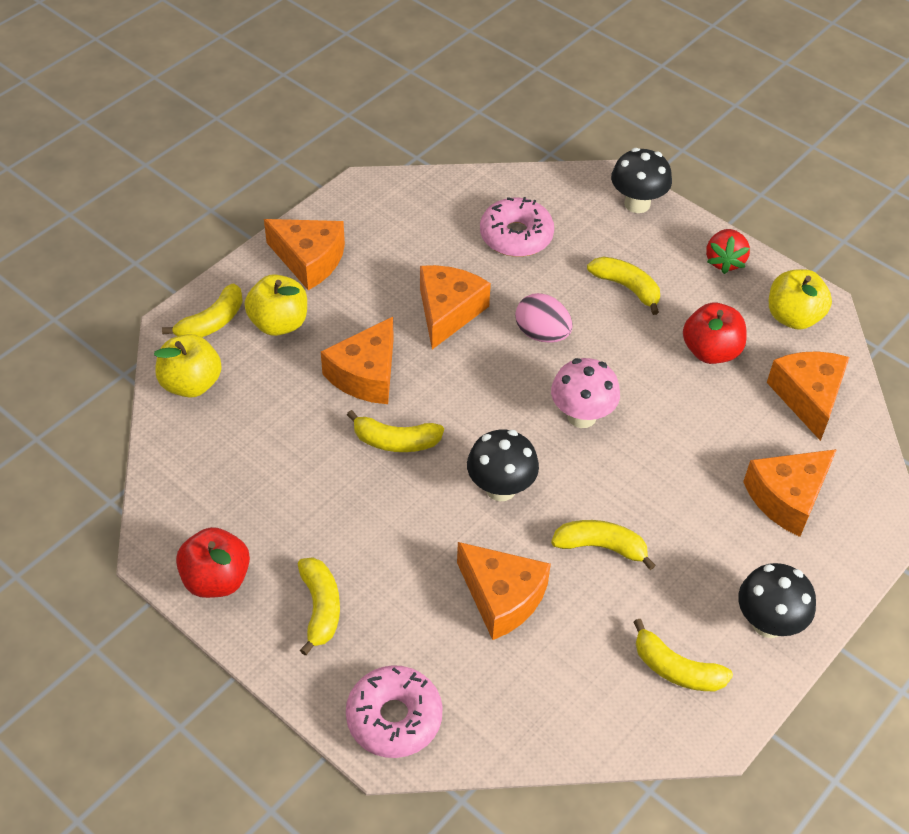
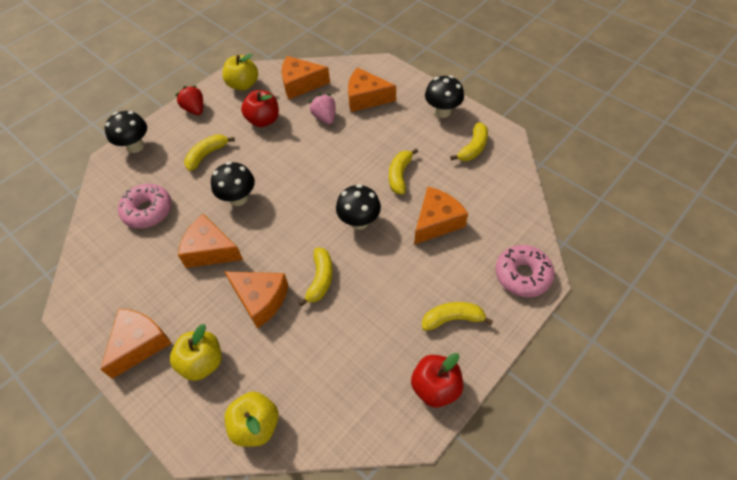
camera: 85 degrees left, 5 degrees up
(212, 322) = (192, 415): yellow banana -> none
(542, 334) = (238, 198): pink egg -> black mushroom
(581, 416) = (306, 180): pink mushroom -> none
(724, 261) = (195, 109): red strawberry -> red strawberry turned 135 degrees counterclockwise
(728, 436) = (325, 117): none -> pink strawberry
(787, 498) = (366, 98): orange cheese -> orange cheese turned 135 degrees clockwise

